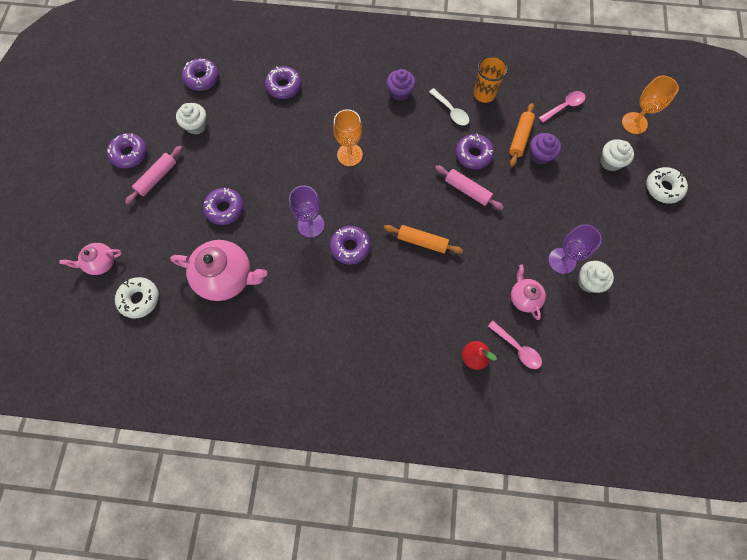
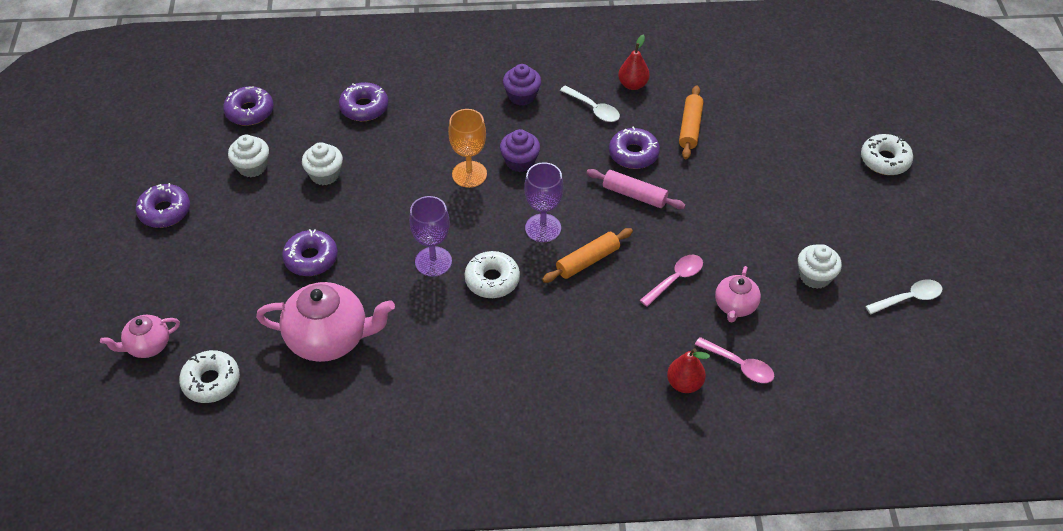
camera: 10 degrees left, 20 degrees down
(157, 178) = (208, 234): pink rolling pin -> none
(350, 247) = (492, 280): purple donut -> white donut
(422, 241) = (587, 261): orange rolling pin -> orange rolling pin turned 45 degrees counterclockwise
(484, 94) = (633, 84): orange cup -> red pear
(524, 297) = (735, 306): pink teapot -> pink teapot turned 135 degrees counterclockwise
(540, 155) = (720, 143): purple cupcake -> purple cupcake (520, 161)
(562, 260) = (775, 257): purple goblet -> purple goblet (543, 228)
(564, 107) = (739, 86): pink spoon -> pink spoon (675, 279)
(610, 162) = (812, 139): white cupcake -> white cupcake (325, 174)
(634, 123) = (832, 93): orange goblet -> none
(656, 312) = (908, 298): none -> white spoon

